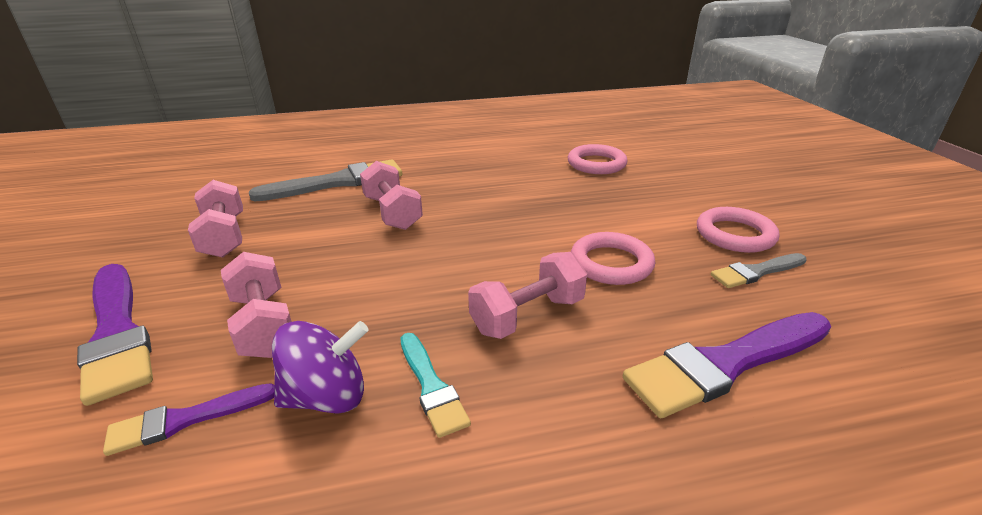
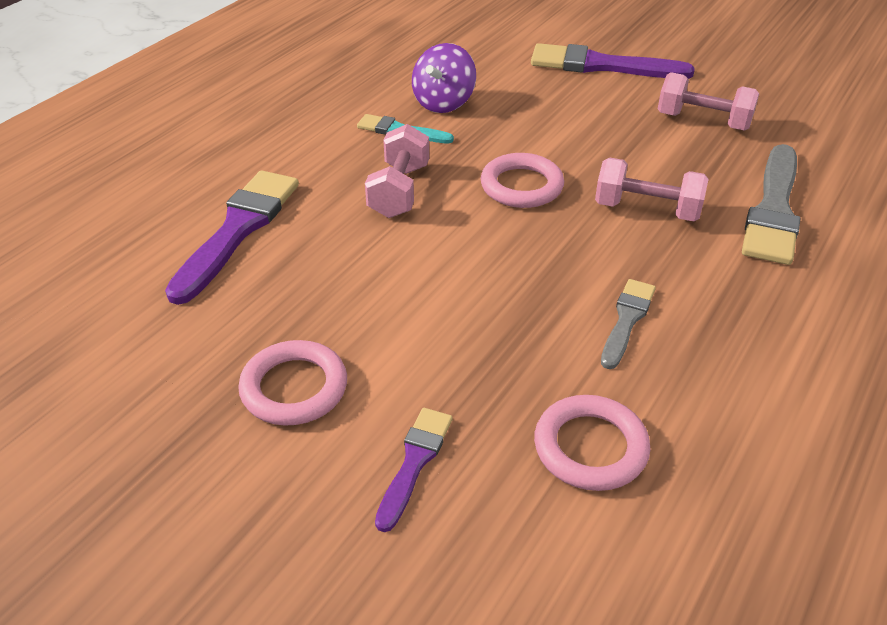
camera: 135 degrees right, 10 degrees up
(186, 419) = (487, 69): purple brush -> purple brush (414, 463)
(264, 325) = (541, 104): pink dumbbell -> none
(611, 263) = (387, 269): pink ring -> pink ring (521, 186)
(756, 272) = (248, 337): grey brush -> grey brush (626, 320)

